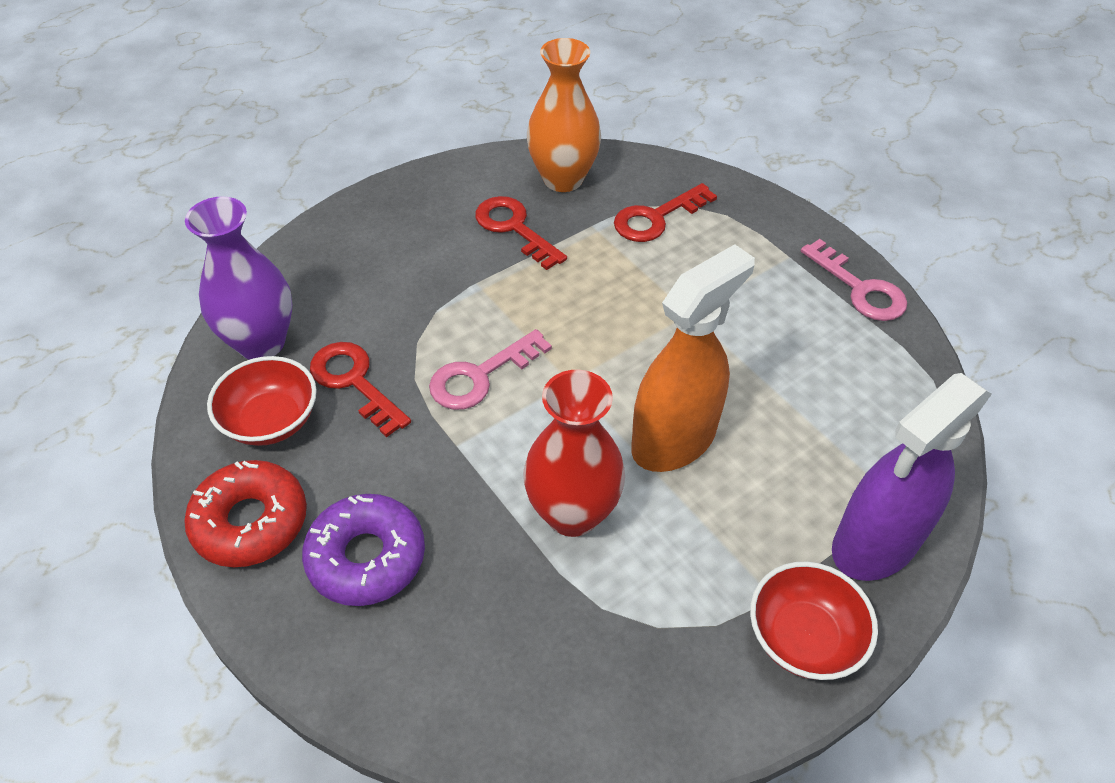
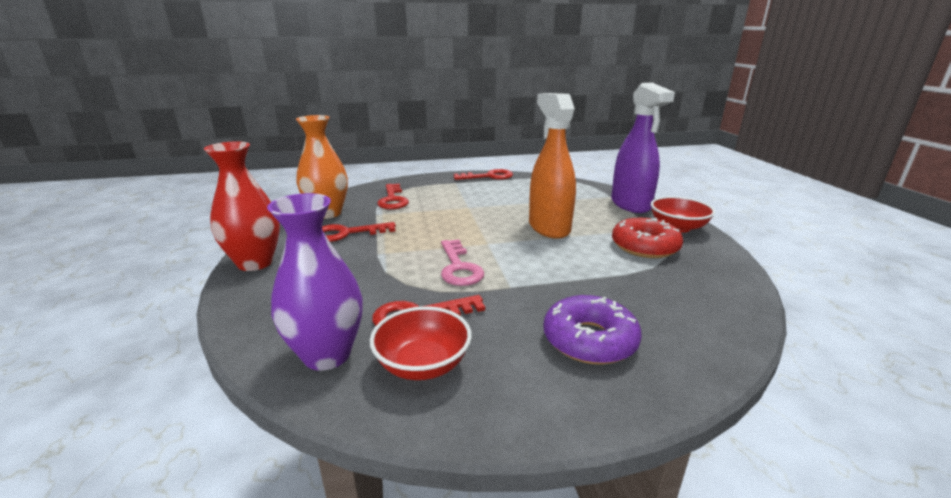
camera: 65 degrees left, 25 degrees down
(250, 522) = (528, 395): red donut -> red donut (645, 246)
(572, 513) = (584, 262): red vase -> red vase (255, 263)
(860, 289) = (488, 176): pink key -> red key

